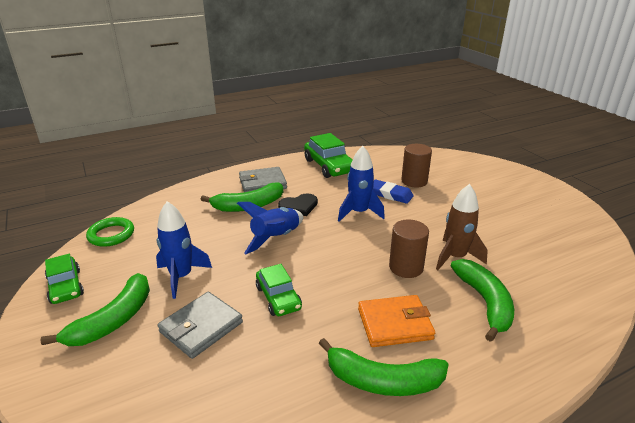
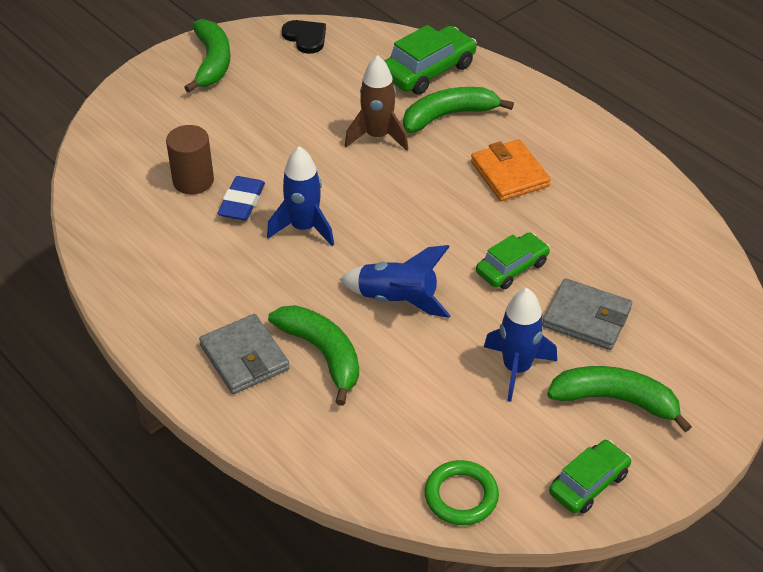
camera: 105 degrees left, 15 degrees up
(299, 206) = (306, 294): black heart -> black heart (305, 37)
(329, 166) = (160, 285): green car -> green car (428, 71)
(383, 381) = (583, 175): green banana -> green banana (212, 62)
(406, 267) = (413, 173): brown cylinder -> none

